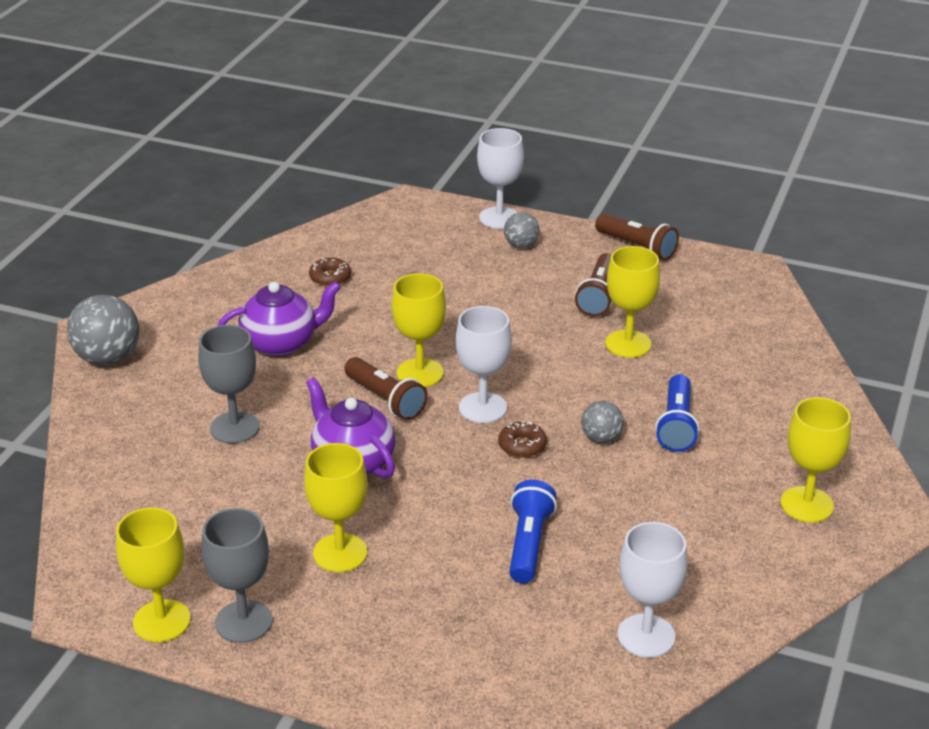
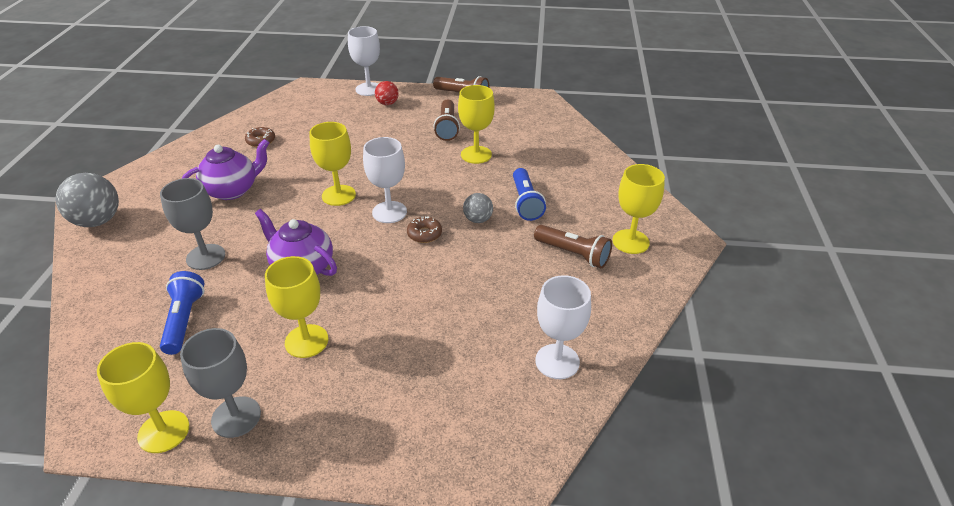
camera: 15 degrees left, 5 degrees up
(386, 400) = (318, 218): brown flashlight -> brown flashlight (573, 254)
(521, 245) = (387, 103): grey ball -> red ball
(528, 543) = (449, 306): blue flashlight -> blue flashlight (184, 320)

